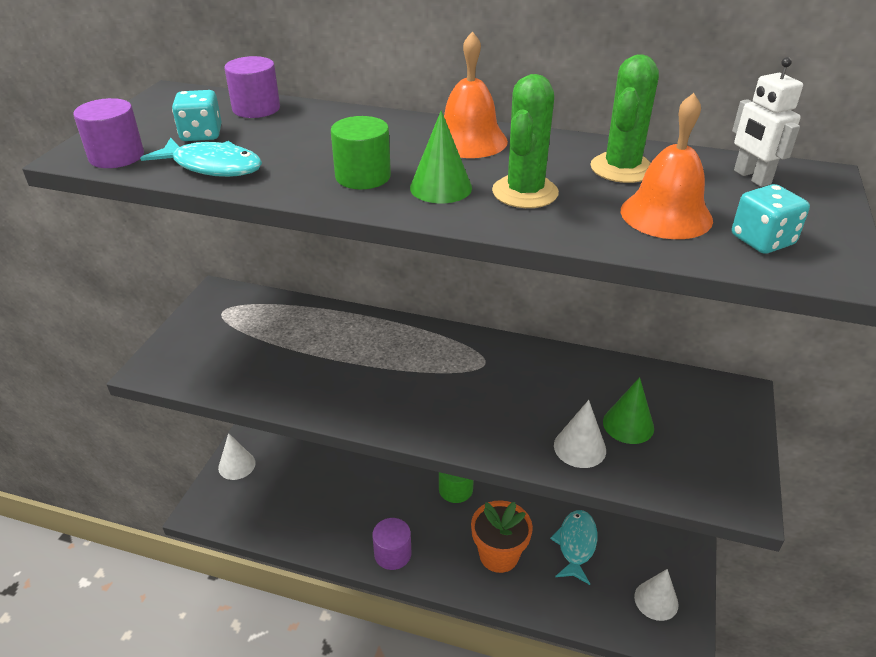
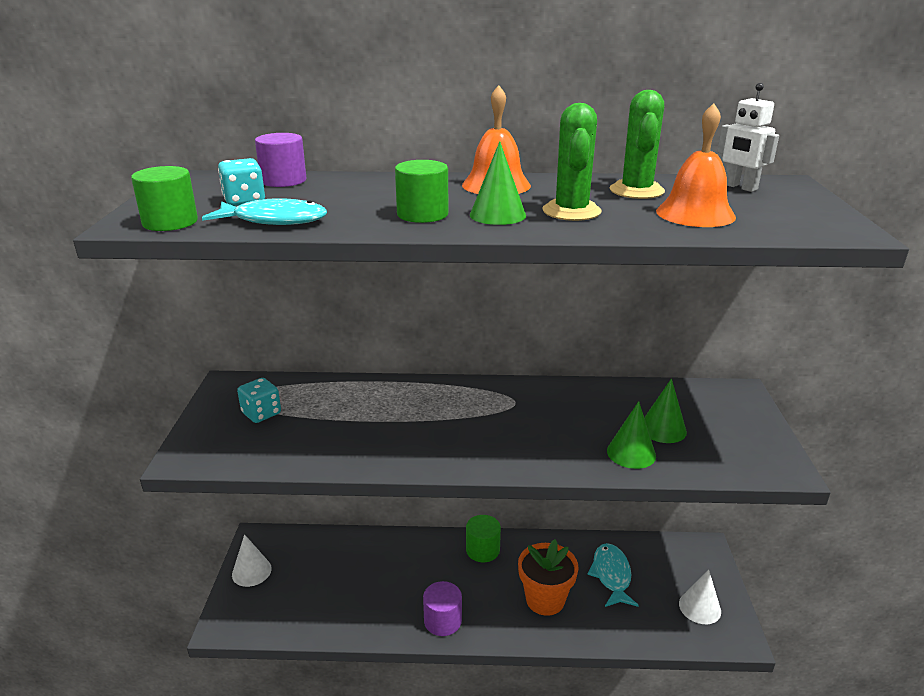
camera: 15 degrees left, 10 degrees down
(116, 156) = (170, 222): purple cylinder -> green cylinder
(579, 447) = (631, 453): white cone -> green cone
(762, 240) = (780, 221): turquoise dice -> turquoise dice (261, 413)

